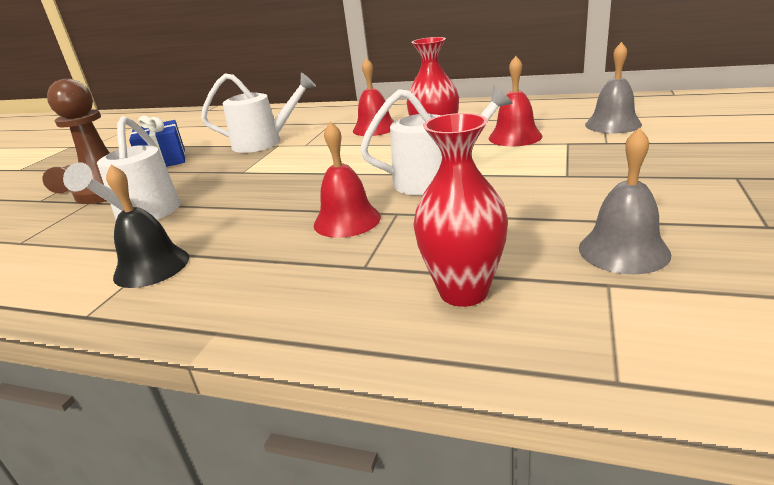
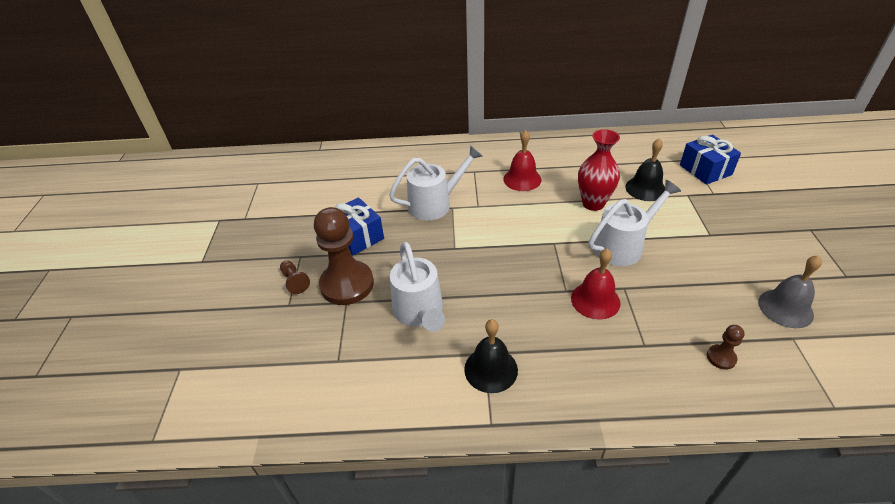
camera: 20 degrees left, 15 degrees up
(463, 292) = (721, 357): red vase -> brown pawn
(515, 137) = (645, 188): red bell -> black bell
(613, 124) = (705, 170): grey bell -> blue gift

